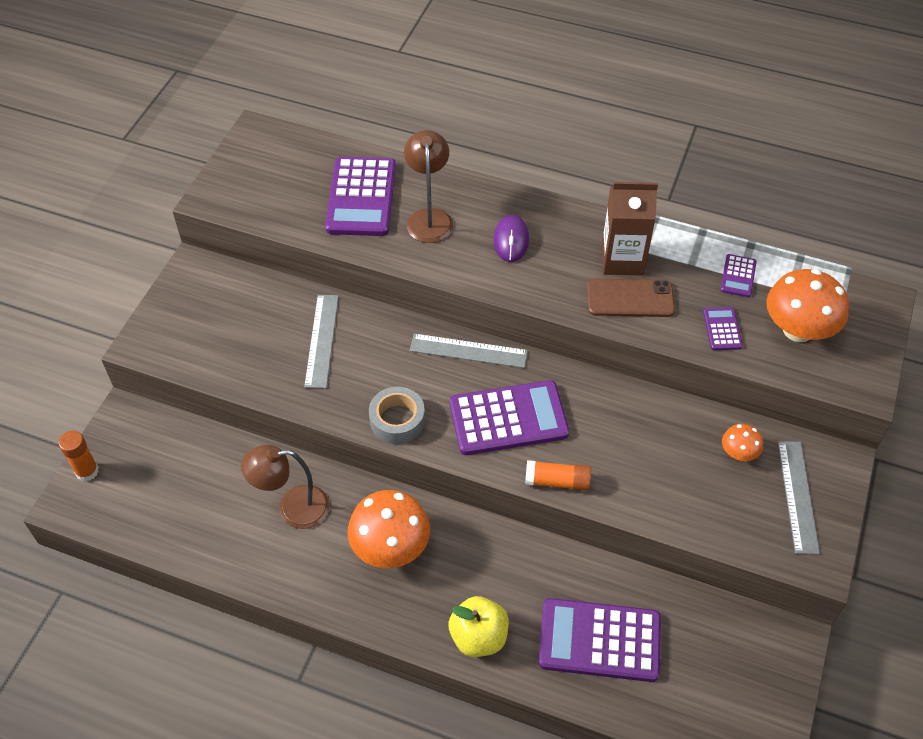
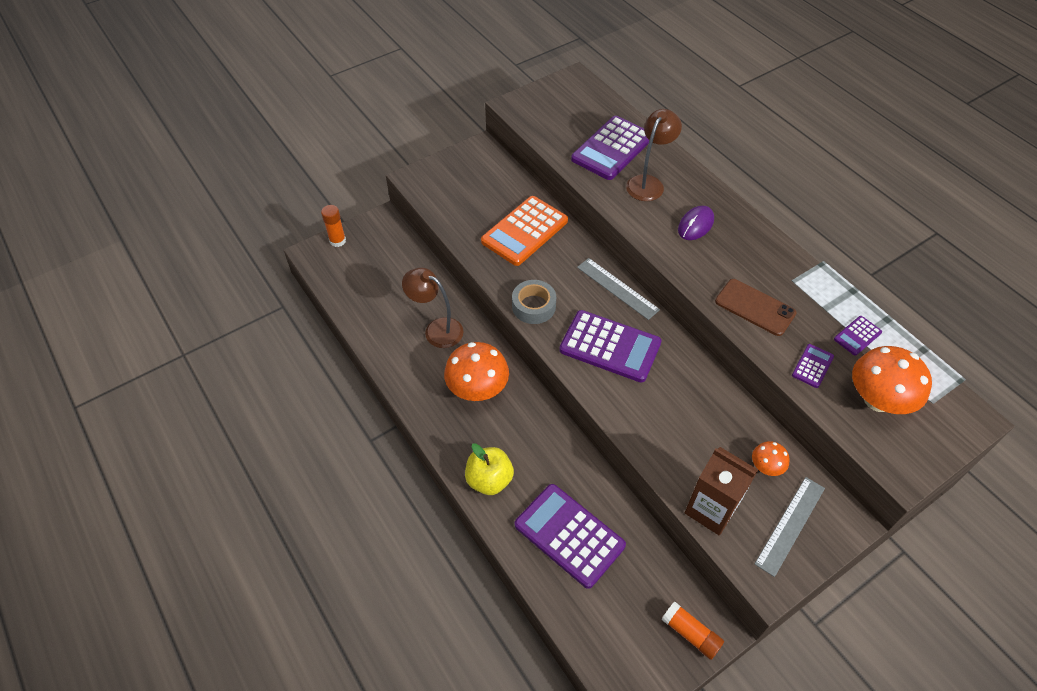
camera: 35 degrees right, 0 degrees up
(322, 340) = (525, 231): grey ruler -> orange calculator
(557, 481) = (611, 406): orange glue stick -> orange glue stick (690, 633)
(622, 260) = (770, 278): brown carton -> brown carton (711, 509)

